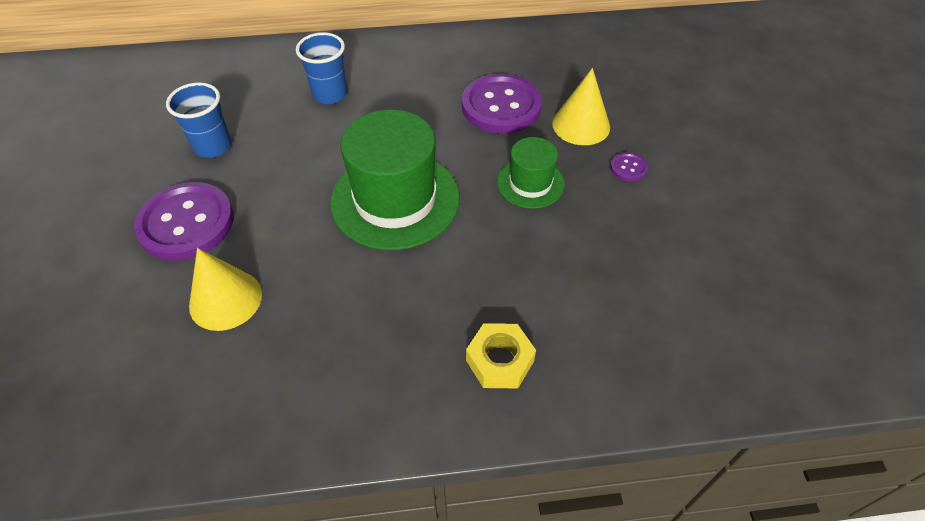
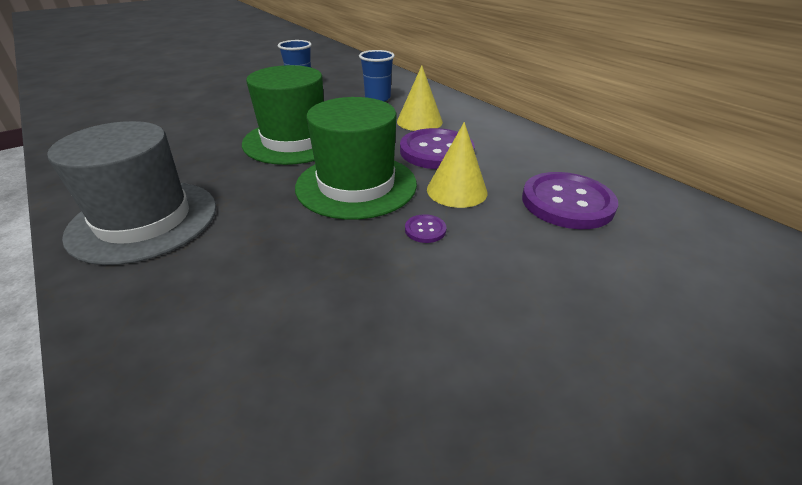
camera: 60 degrees right, 15 degrees down
(186, 223) = (234, 96): purple button -> purple button (567, 202)
(225, 299) = (178, 119): yellow cone -> yellow cone (419, 121)
(500, 361) = (144, 220): yellow nut -> grey hat
(530, 183) = (356, 185): green hat -> green hat, size x1.87

